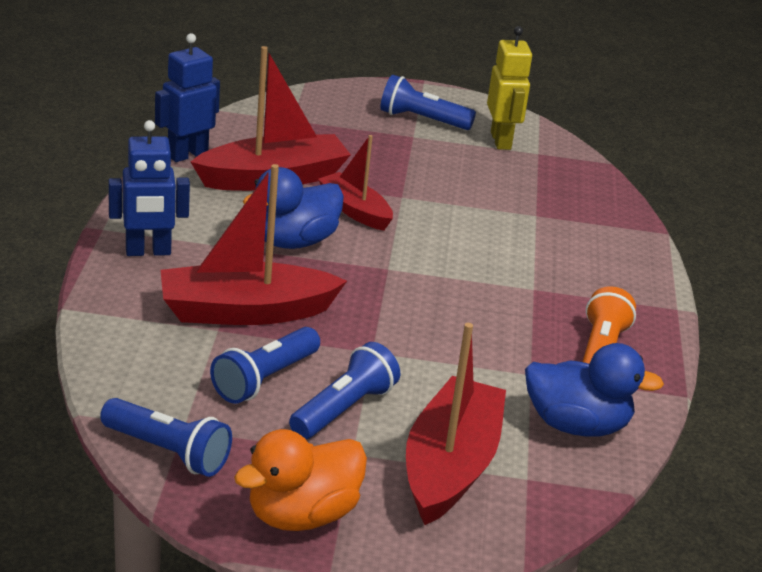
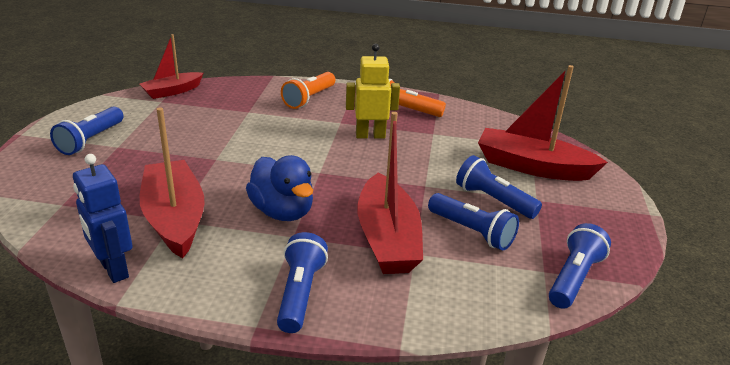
camera: 85 degrees left, 0 degrees up
(148, 252) = (300, 293): blue robot -> blue flashlight
(302, 515) = (605, 221): orange duck -> none
(355, 211) = (236, 180): red boat -> red boat (172, 91)
(501, 141) = (138, 112): yellow robot -> yellow robot (370, 135)
(576, 425) = (477, 125): blue duck -> none
(599, 263) = (309, 99): none -> orange flashlight

